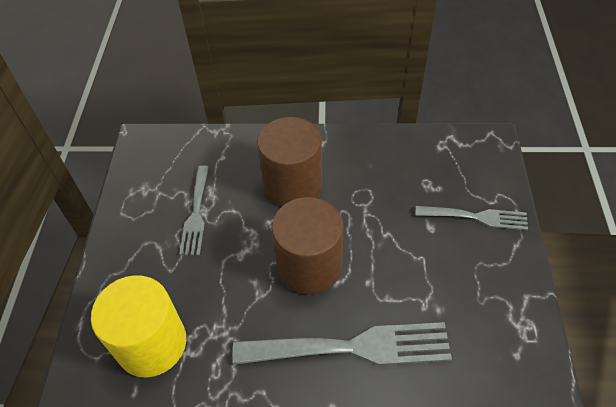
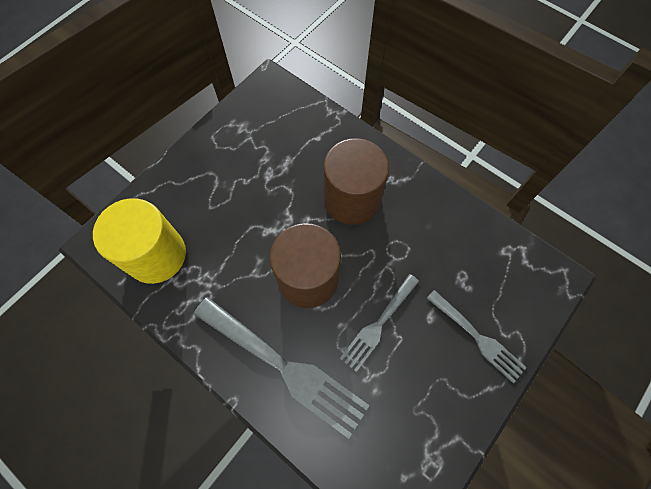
camera: 35 degrees right, 15 degrees up
(196, 213) = (261, 173): grey fork -> grey fork (378, 324)

